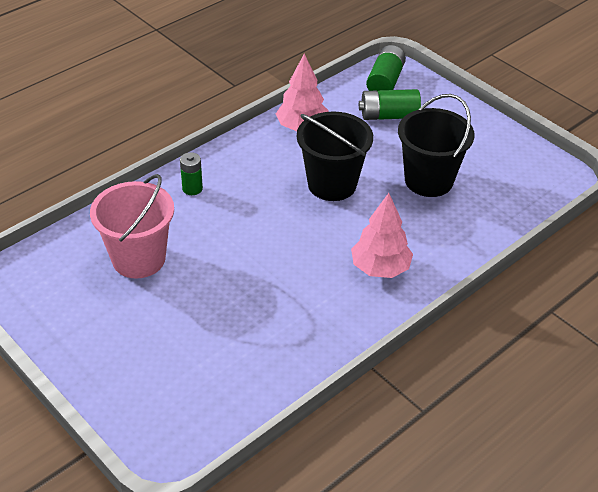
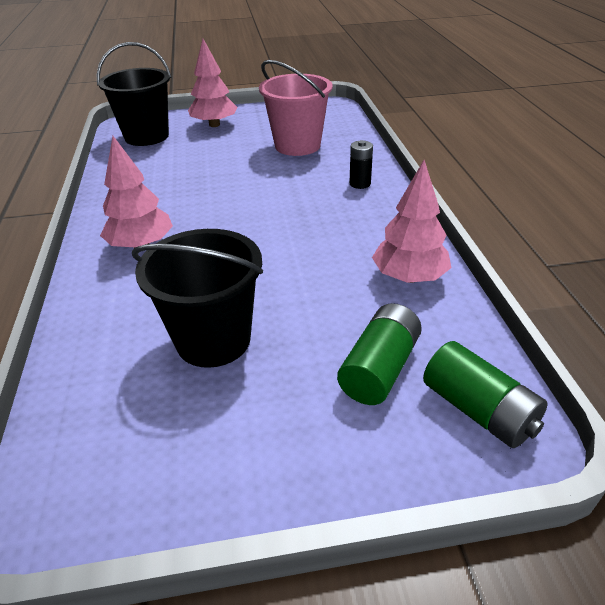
camera: 125 degrees right, 5 degrees down
(123, 357) = (214, 125): none -> pink tree
(192, 188) = (360, 184): green battery -> black battery
(332, 184) = (286, 261): black bucket -> black bucket (146, 136)

